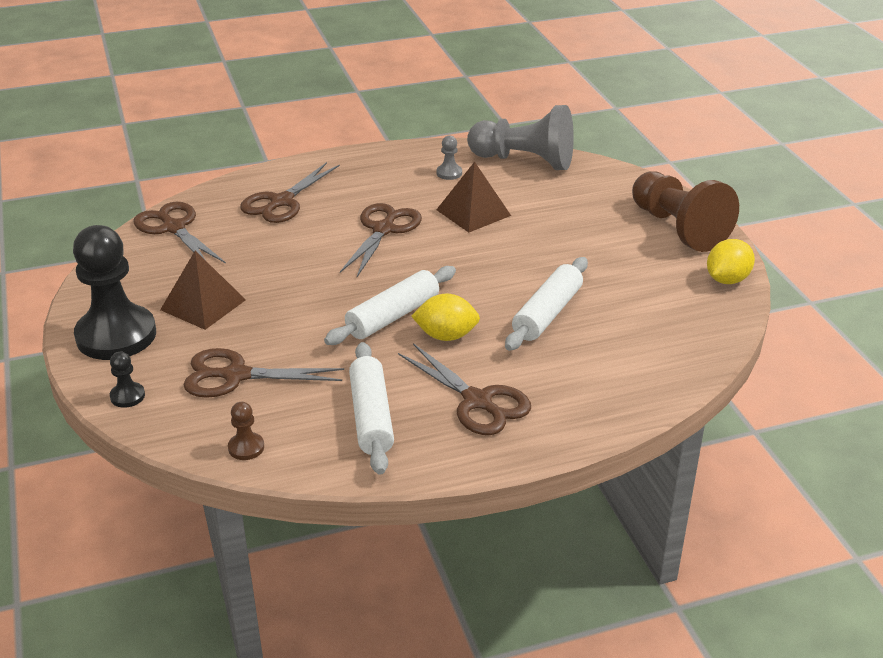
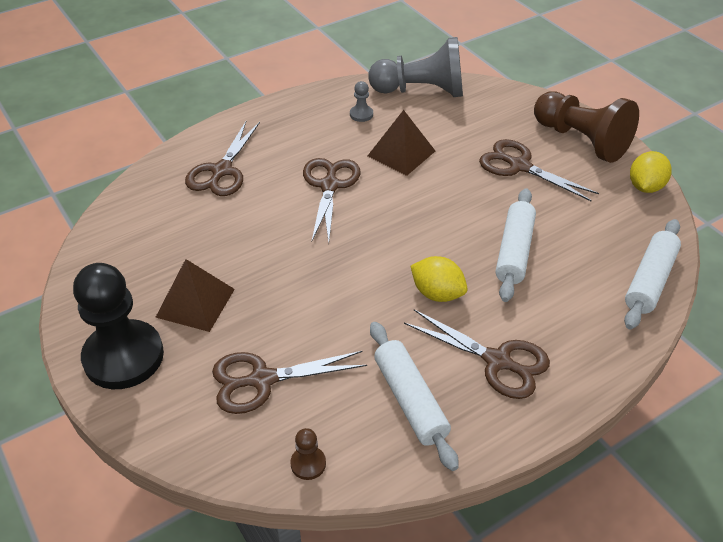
camera: 15 degrees left, 10 degrees up
(127, 396) = (165, 428): black pawn -> none
(174, 228) = (130, 218): brown scissors -> brown scissors (519, 166)
(393, 316) = (380, 281): white rolling pin -> white rolling pin (649, 281)
(446, 336) = (437, 293): yellow lemon -> yellow lemon turned 45 degrees clockwise

